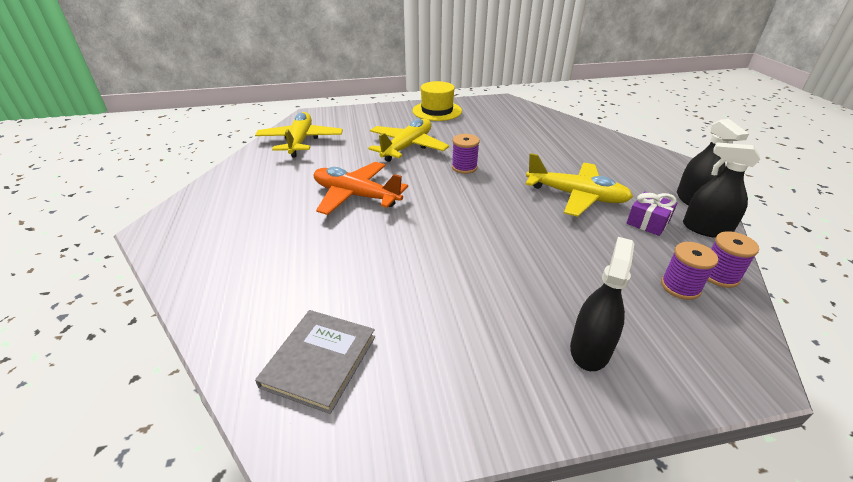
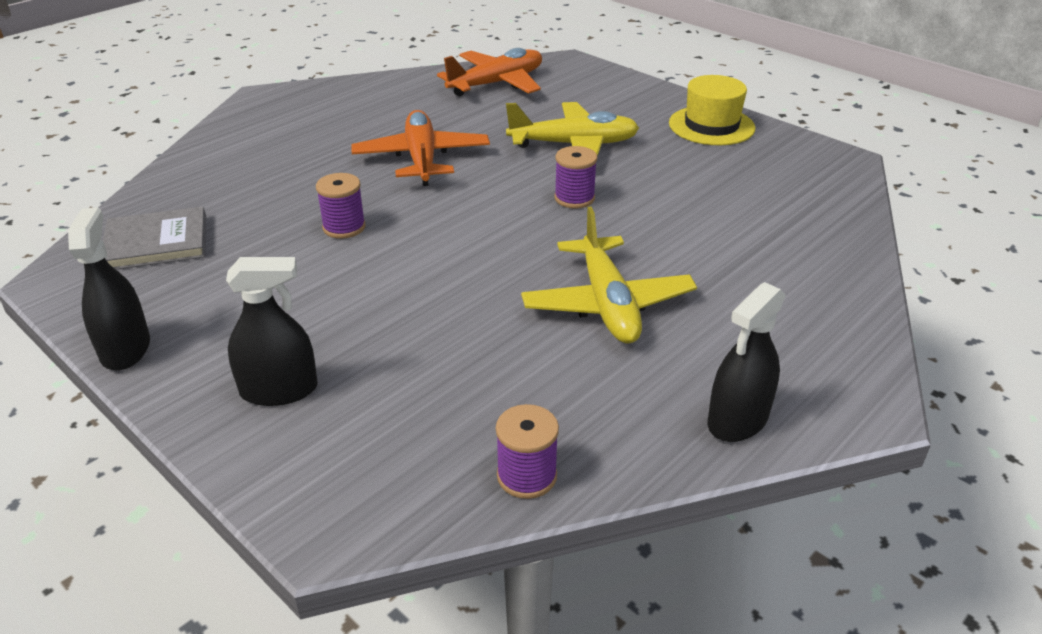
camera: 55 degrees right, 0 degrees up
(300, 141) = (496, 84): yellow plane -> orange plane
(648, 222) = (607, 383): purple gift -> none
(680, 287) = (462, 441): purple spool -> purple spool (344, 227)
(706, 229) = (654, 446): black spray bottle -> black spray bottle (125, 349)

